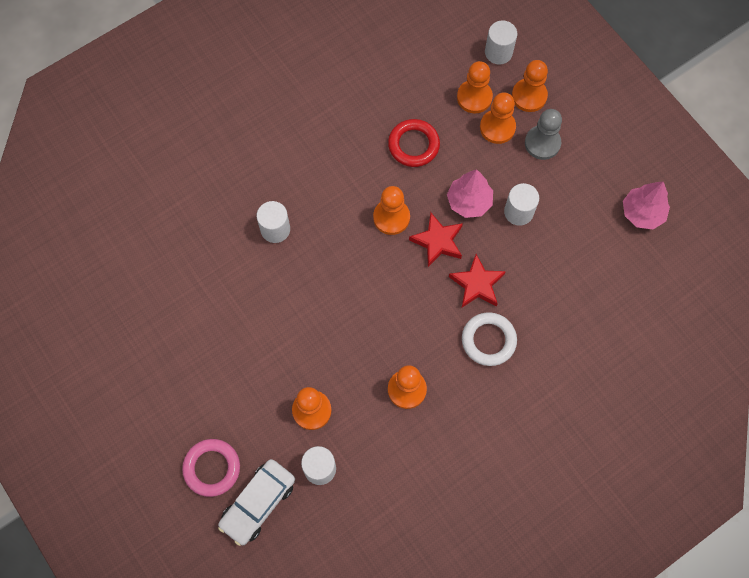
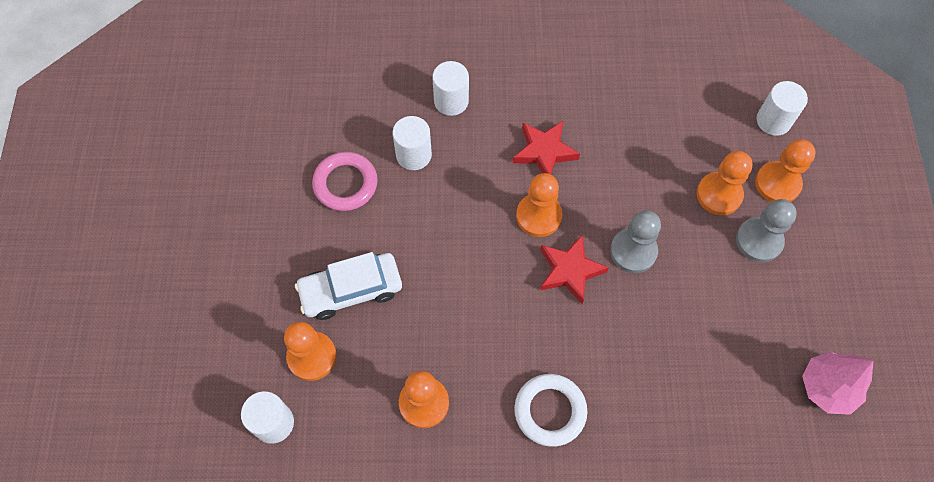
camera: 35 degrees right, 5 degrees down
(212, 468) = (173, 346): pink ring -> pink ring (345, 184)
(258, 503) = (187, 414): white car -> white car (351, 290)
(413, 145) = (615, 159): red ring -> none
(469, 202) = (633, 251): pink tree -> grey pawn
(474, 97) = (714, 150): orange pawn -> none
(477, 284) = (580, 342): red star -> red star (544, 152)
(518, 212) = (681, 296): white cylinder -> white cylinder (451, 101)

